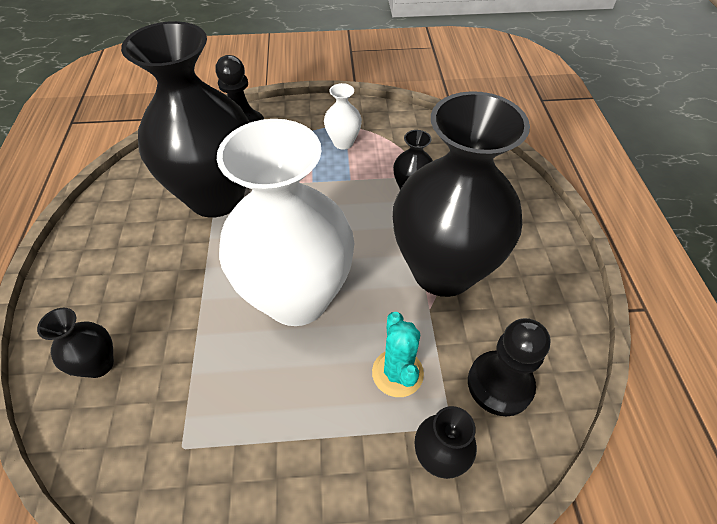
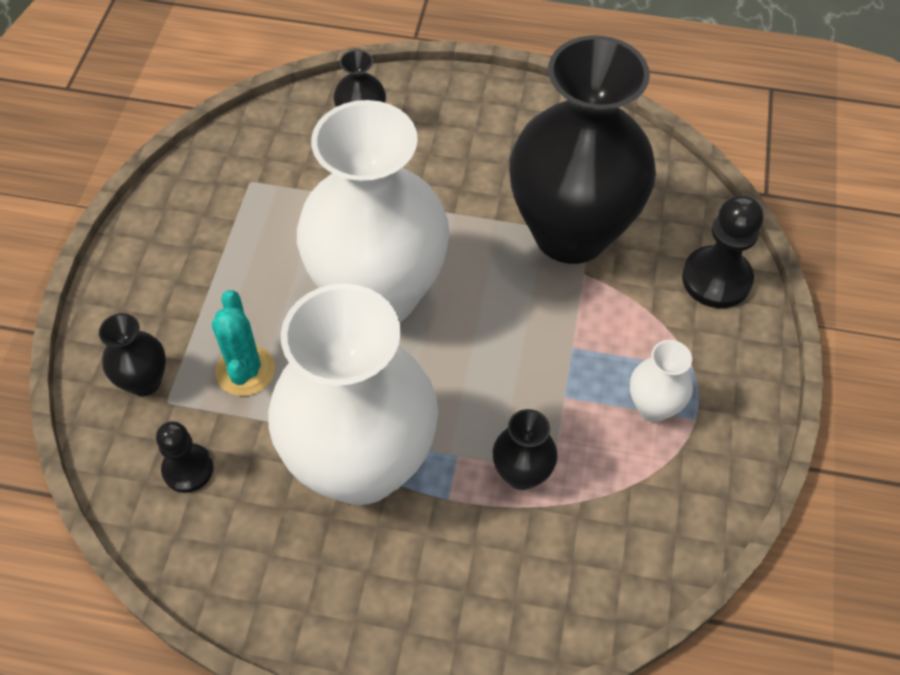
camera: 105 degrees right, 5 degrees up
(397, 373) = (245, 370): turquoise cactus -> turquoise cactus turned 75 degrees clockwise
(443, 271) = (361, 465): black vase -> white vase
(500, 384) = (188, 469): black pawn -> black pawn, size x0.65

